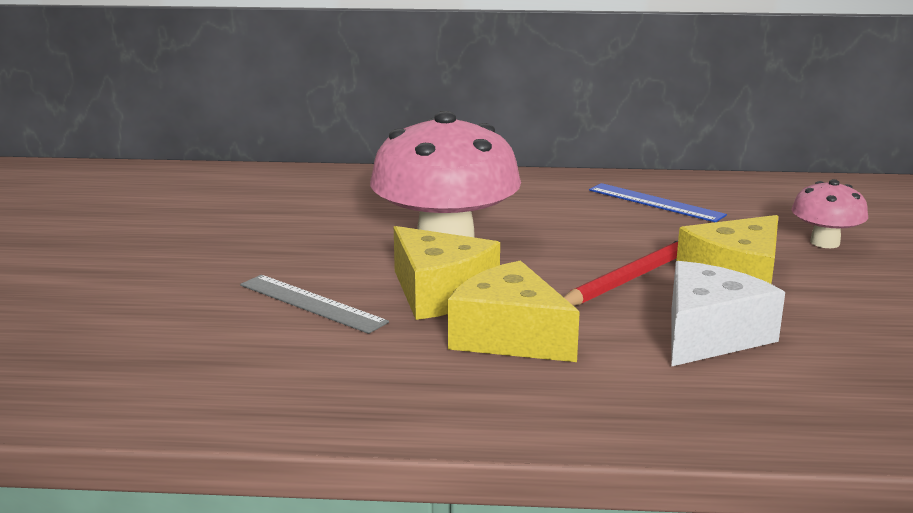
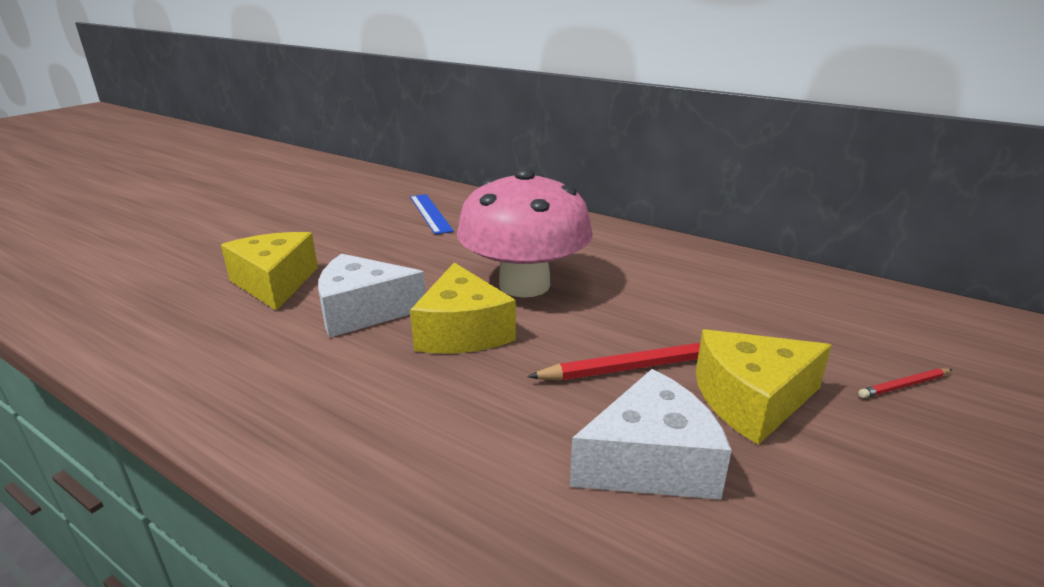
camera: 30 degrees right, 5 degrees up
(312, 303) = (363, 311): grey ruler -> white cheese
(509, 337) = (463, 394): yellow cheese -> yellow cheese (275, 283)
(655, 202) = (755, 291): blue ruler -> blue ruler (430, 213)
(825, 242) = (904, 386): pink mushroom -> red pencil

